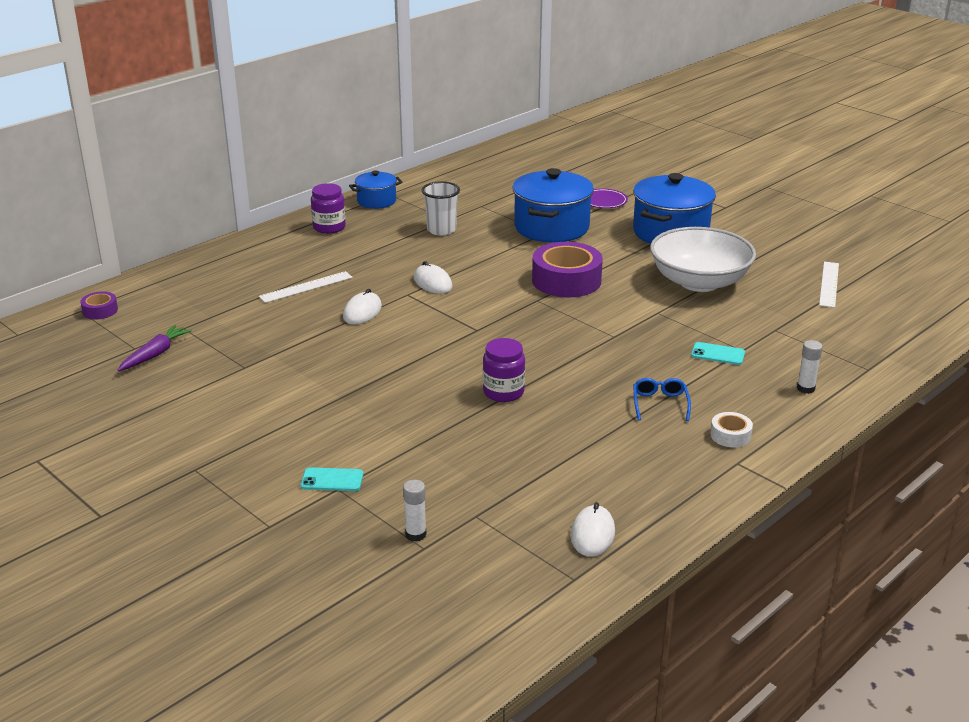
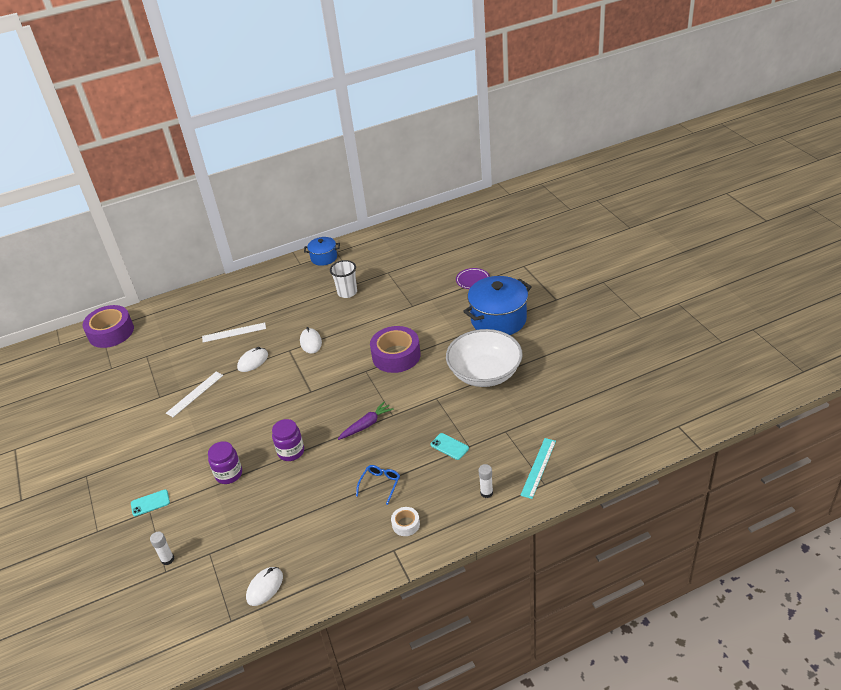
camera: 25 degrees right, 10 degrees up
(100, 311) = (111, 332): purple tape -> purple tape, size x2.12
(155, 354) = (119, 376): purple carrot -> purple carrot (366, 425)
(329, 227) = (280, 279): purple jar -> purple jar (229, 474)
(332, 480) = (150, 503): turquoise phone -> turquoise phone turned 45 degrees counterclockwise
(551, 227) = (420, 301): blue pot -> none
(829, 284) = (577, 393): white ruler -> white ruler (195, 394)
(847, 356) = (538, 467): none -> turquoise ruler

